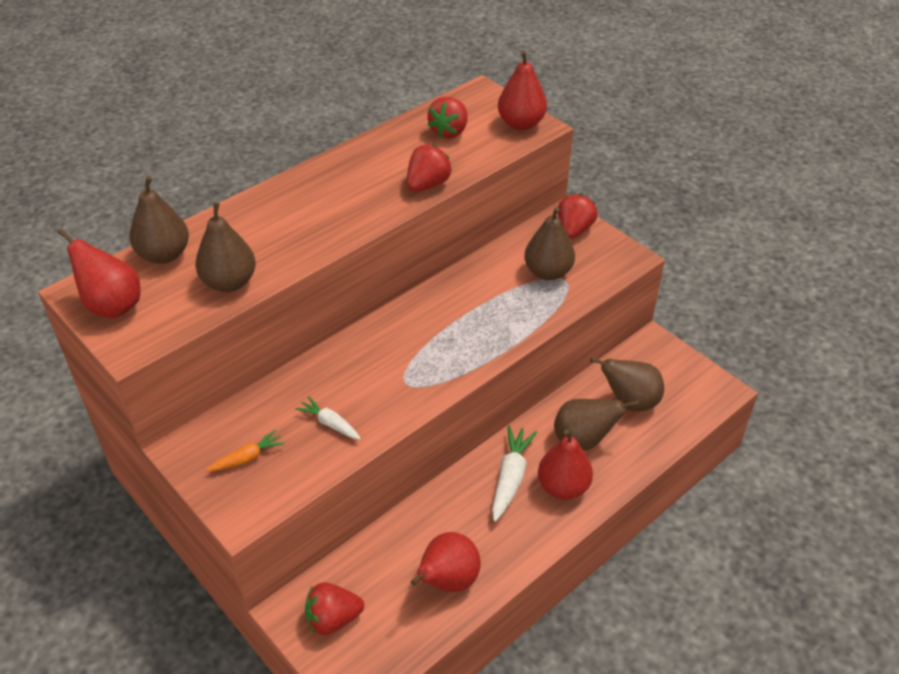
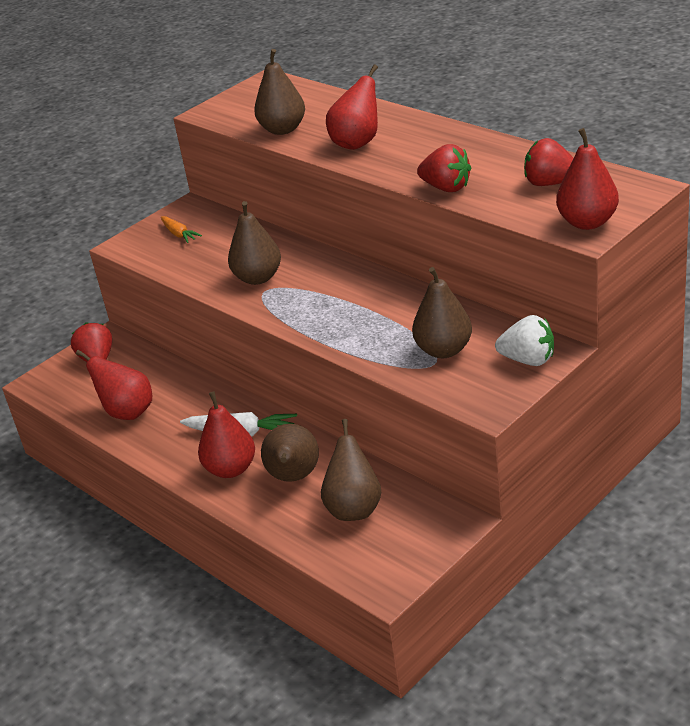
camera: 90 degrees right, 10 degrees down
(112, 306) = (251, 95): red pear -> red pear (357, 143)
(164, 255) = (314, 97): brown pear -> brown pear (258, 278)
(330, 423) = (215, 262): white carrot -> none
(574, 230) = (528, 360): red strawberry -> white strawberry

